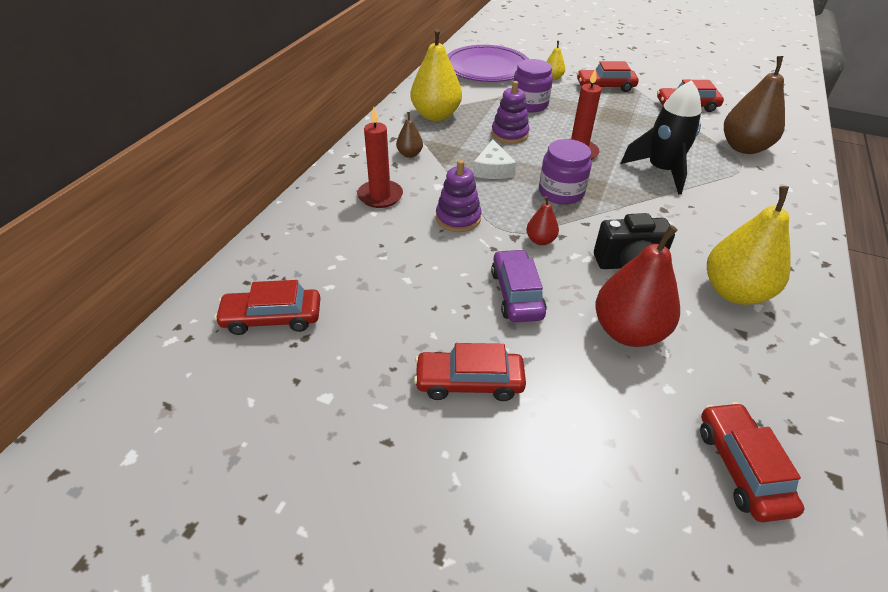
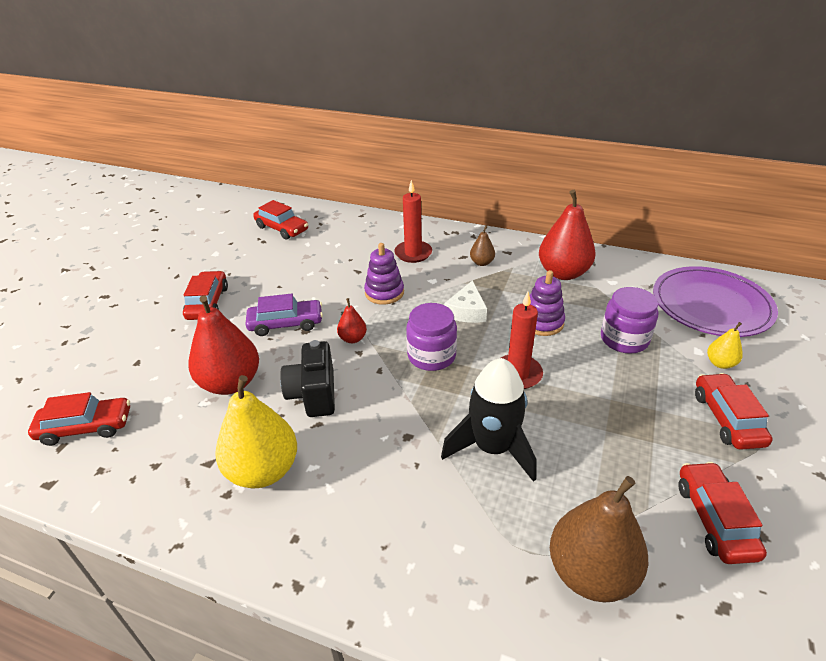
camera: 90 degrees right, 5 degrees down
(272, 318) = (282, 228): red car -> red car turned 135 degrees clockwise
(436, 115) = (563, 273): yellow pear -> red pear
(492, 169) = (466, 311): white cheese -> white cheese turned 75 degrees counterclockwise

